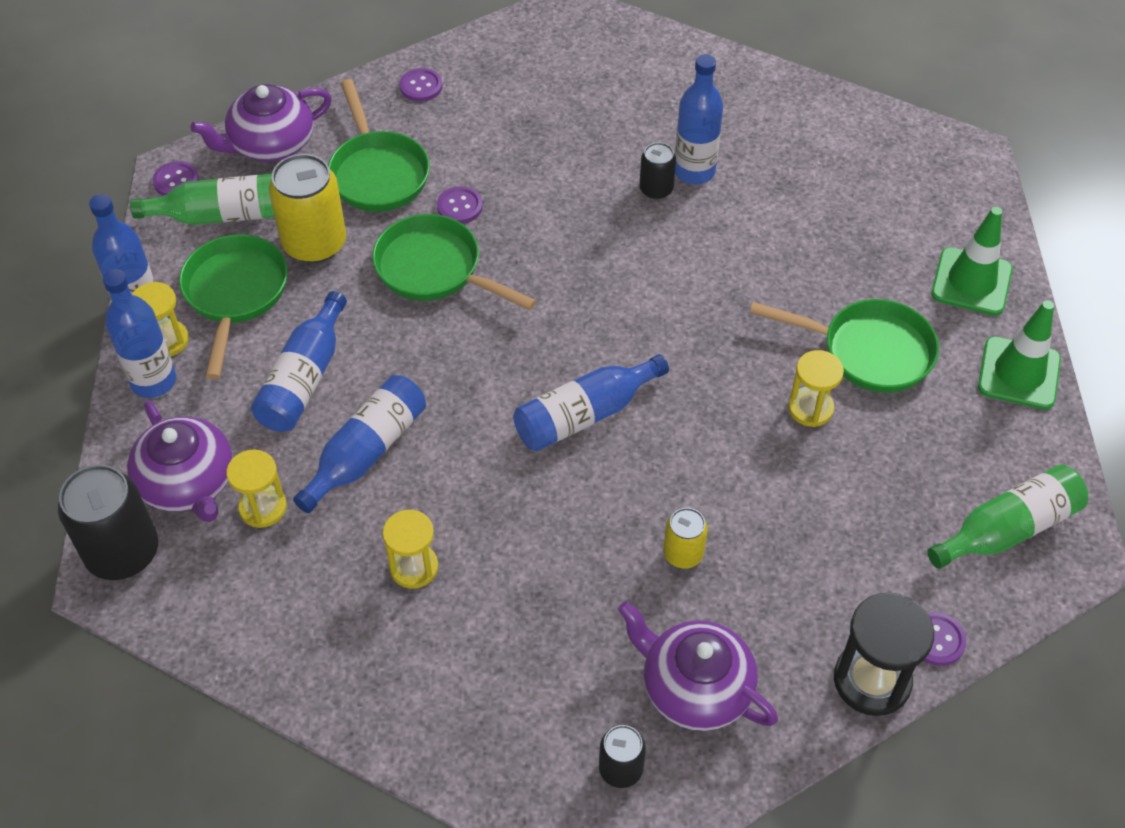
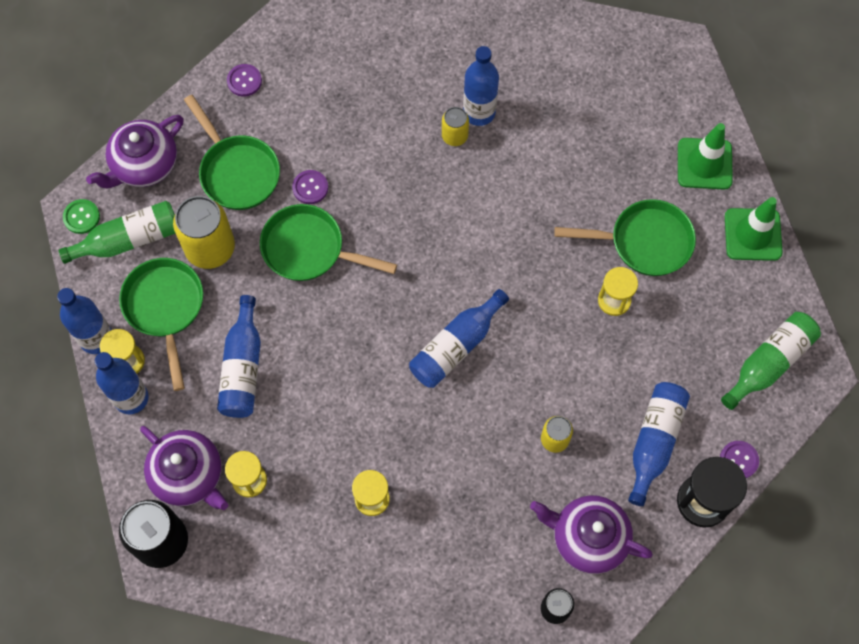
camera: 15 degrees left, 15 degrees up
(176, 181) = (81, 217): purple button -> green button
(366, 452) = (309, 416): blue bottle -> blue bottle (654, 442)
(656, 189) = (454, 136): black can -> yellow can

